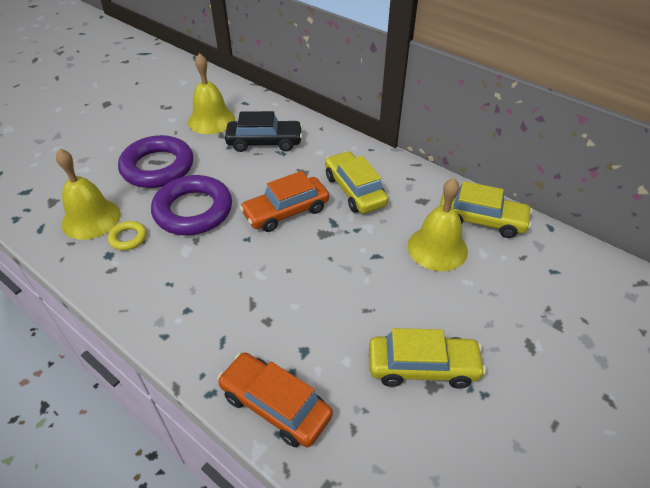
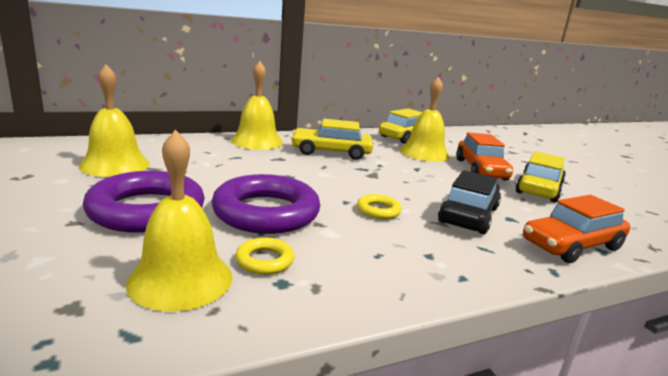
camera: 65 degrees left, 25 degrees down
(244, 261) = (378, 210): none -> yellow ring
(264, 142) = (207, 157): black car -> black car (468, 215)
(286, 211) = (326, 178): orange car -> orange car (480, 170)
(331, 144) = (257, 141): none -> yellow bell

